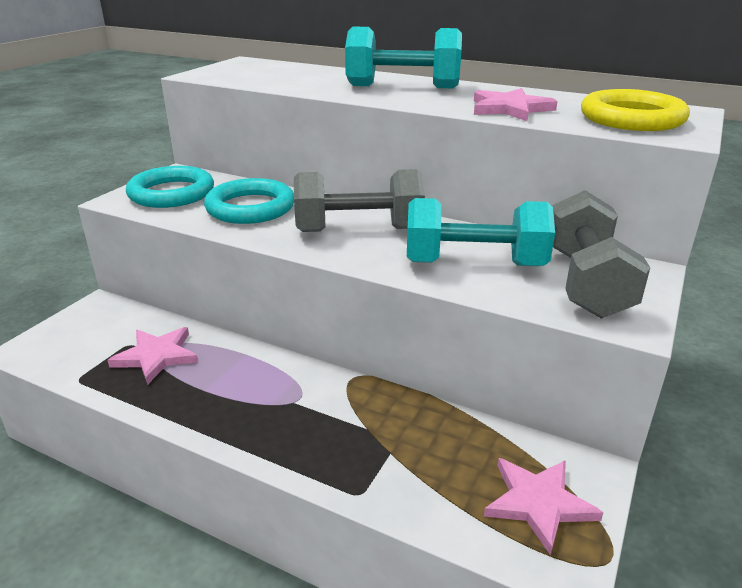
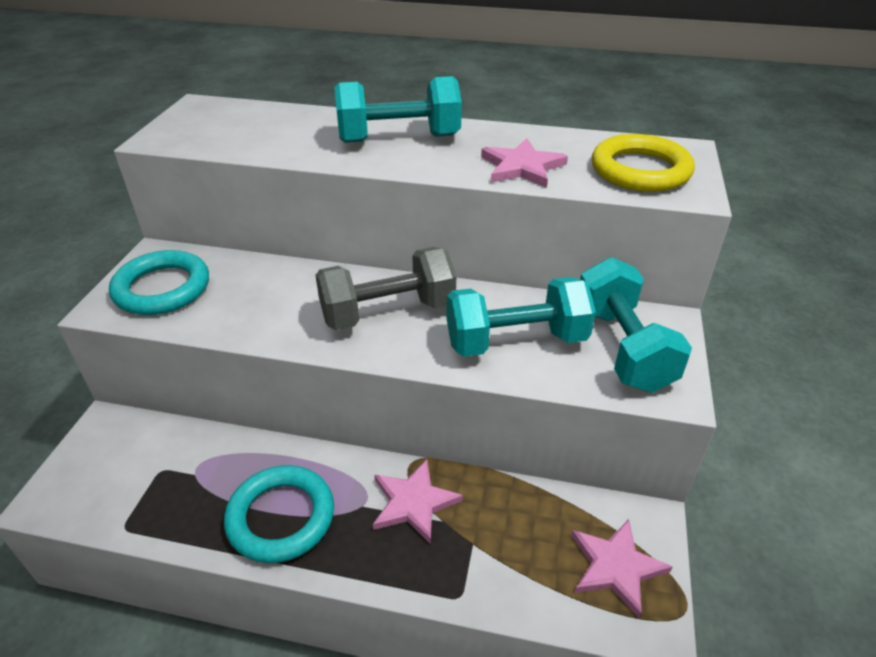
camera: 15 degrees left, 10 degrees up
(156, 356) = (199, 479): pink star -> pink star (413, 502)
(250, 208) = (261, 297): turquoise ring -> turquoise ring (281, 517)
(586, 282) = (623, 347): grey dumbbell -> turquoise dumbbell

